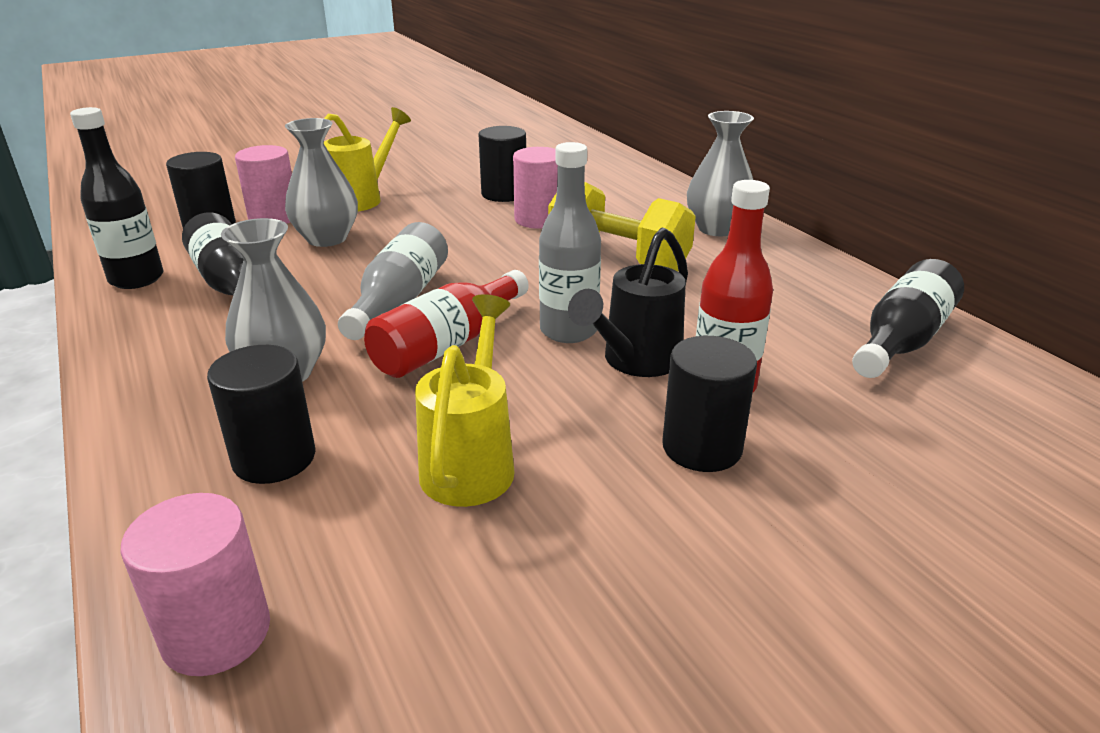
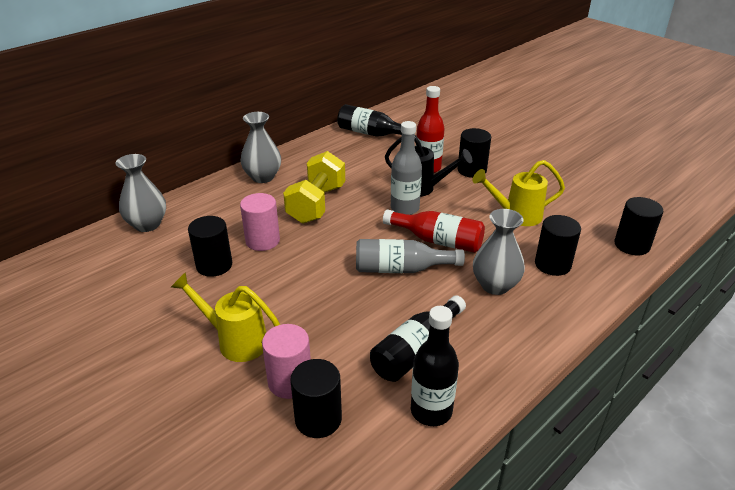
camera: 105 degrees left, 5 degrees up
(216, 633) = (632, 245): pink cylinder -> black cylinder
(327, 238) = (323, 332): grey vase -> grey vase (147, 224)

